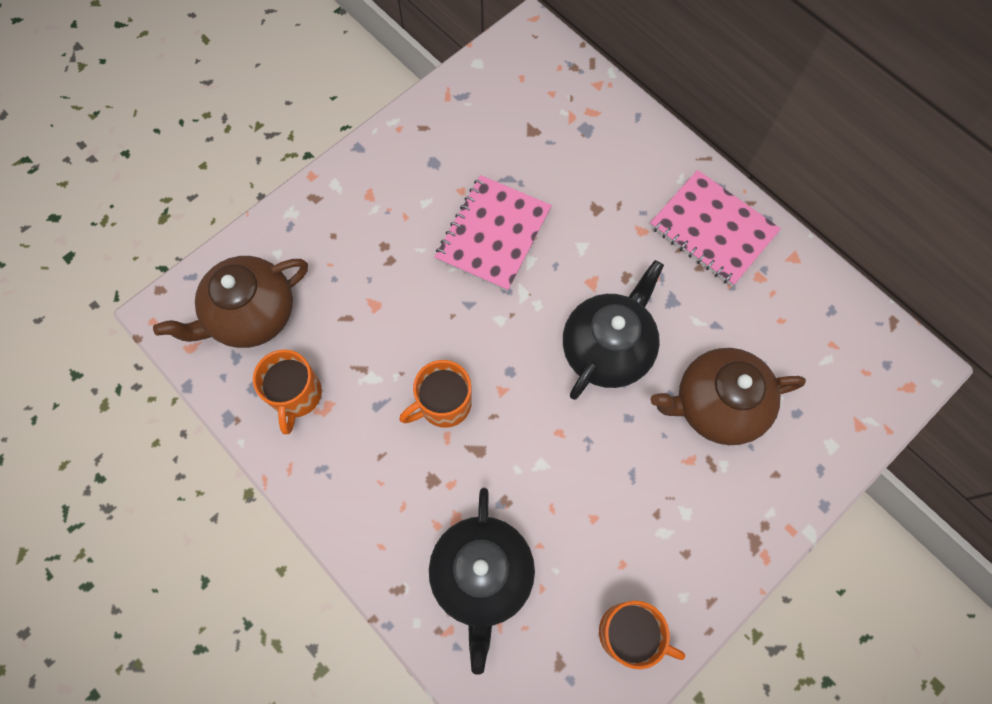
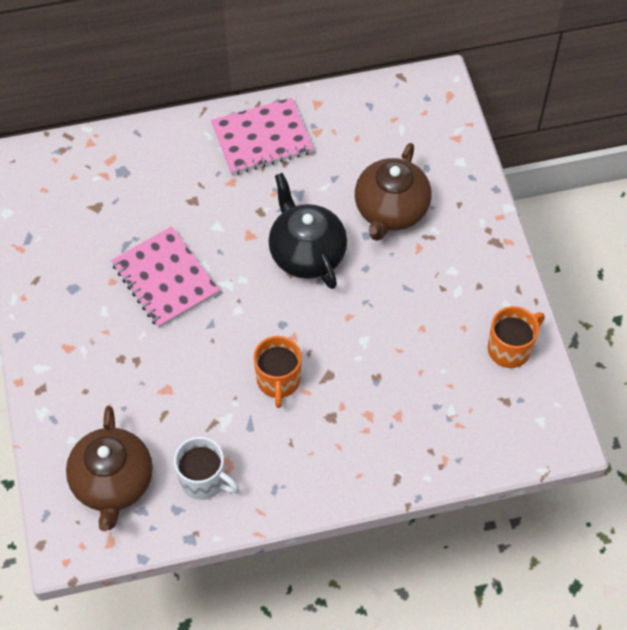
camera: 60 degrees left, 10 degrees down
(296, 395) = (204, 480): orange mug -> white mug
(482, 575) = (419, 418): black teapot -> none

